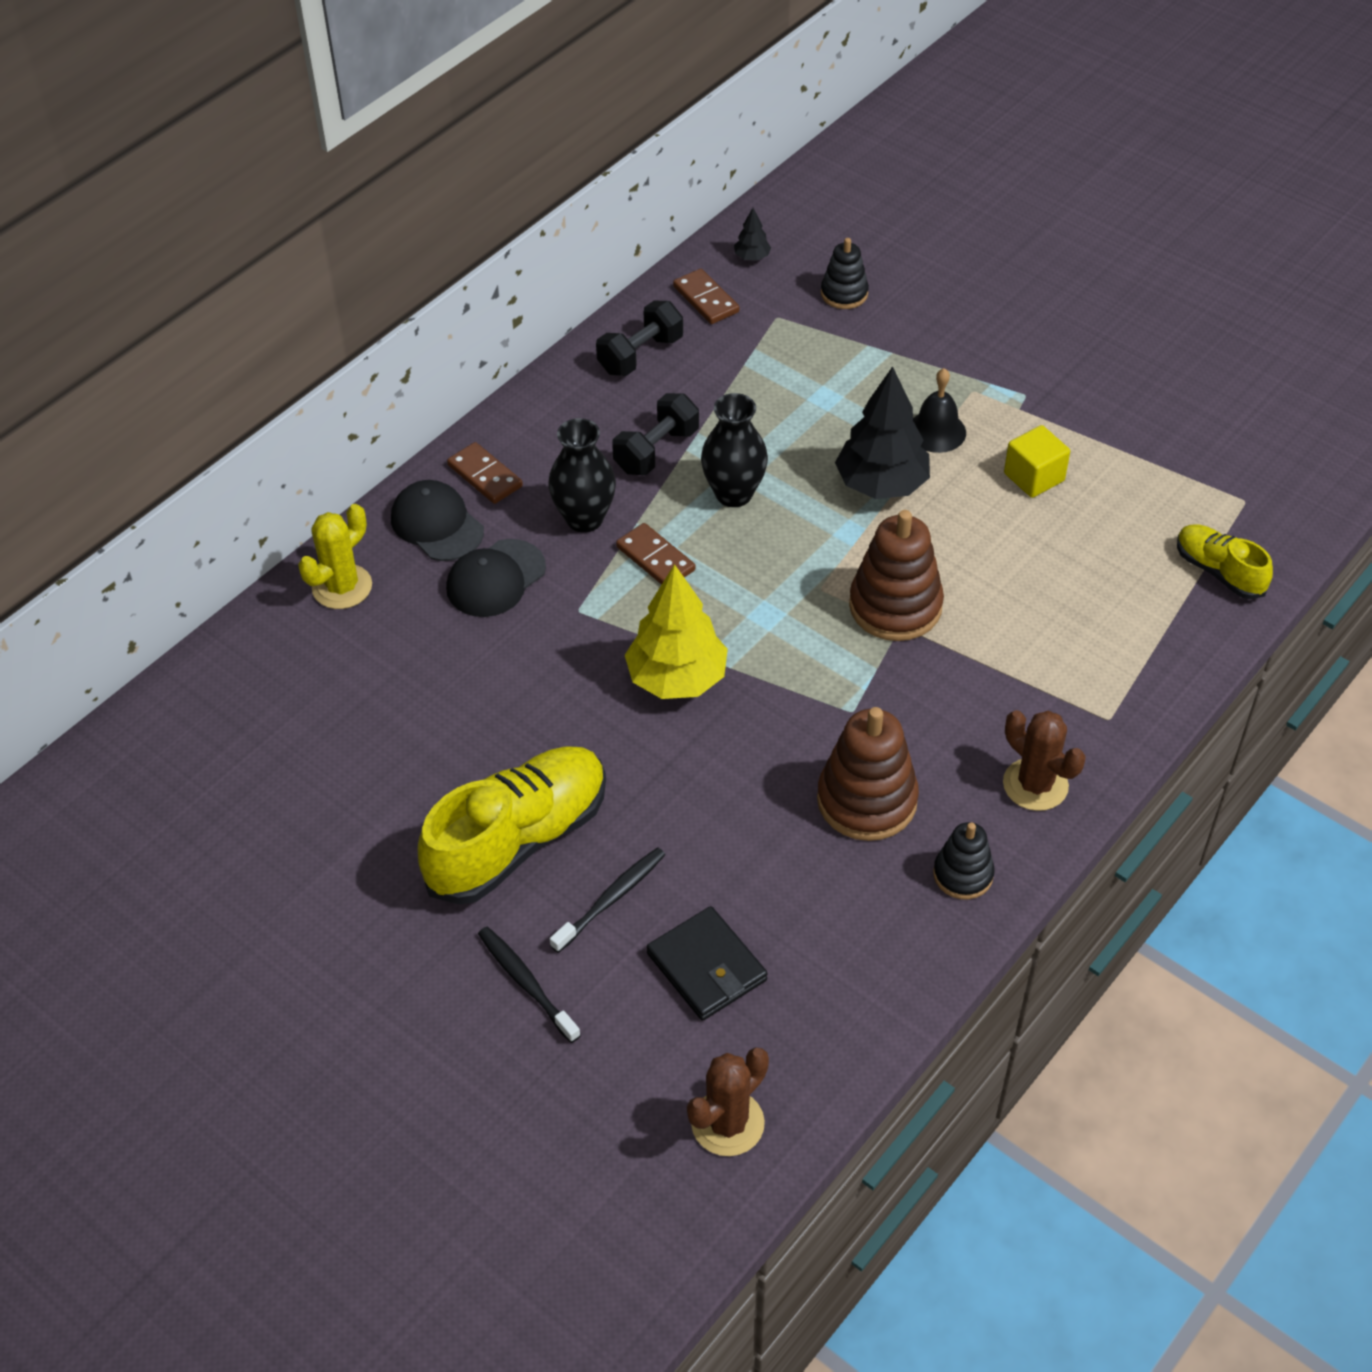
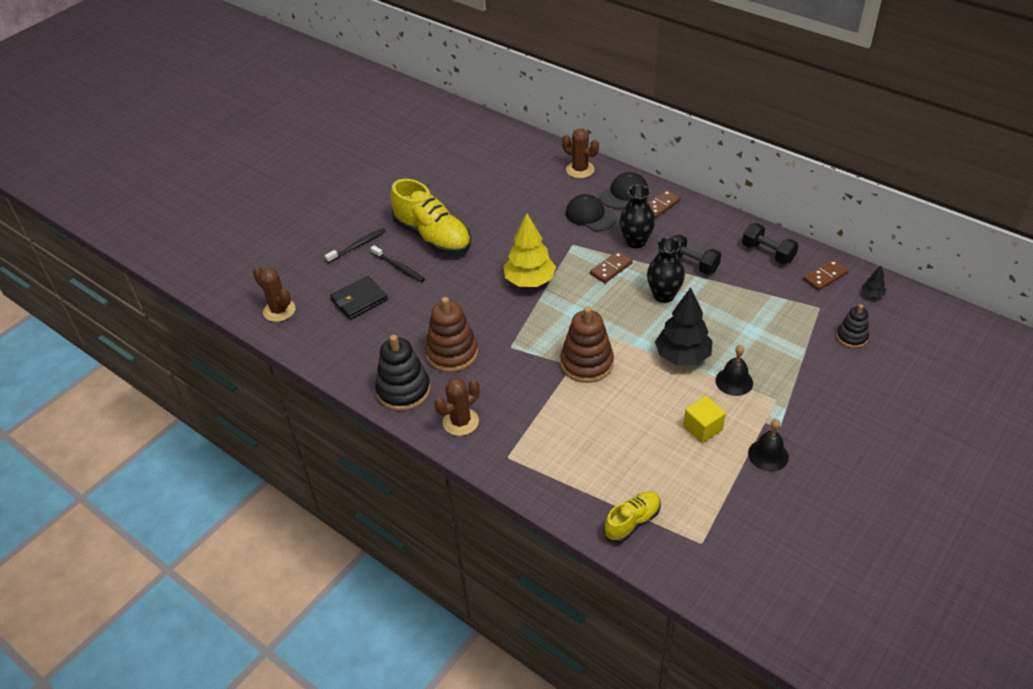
camera: 90 degrees right, 5 degrees down
(342, 587) = (580, 170): yellow cactus -> brown cactus
(963, 874) = (403, 390): black stacking toy -> black stacking toy, size x1.72
(1081, 413) = (768, 455): none -> black bell

